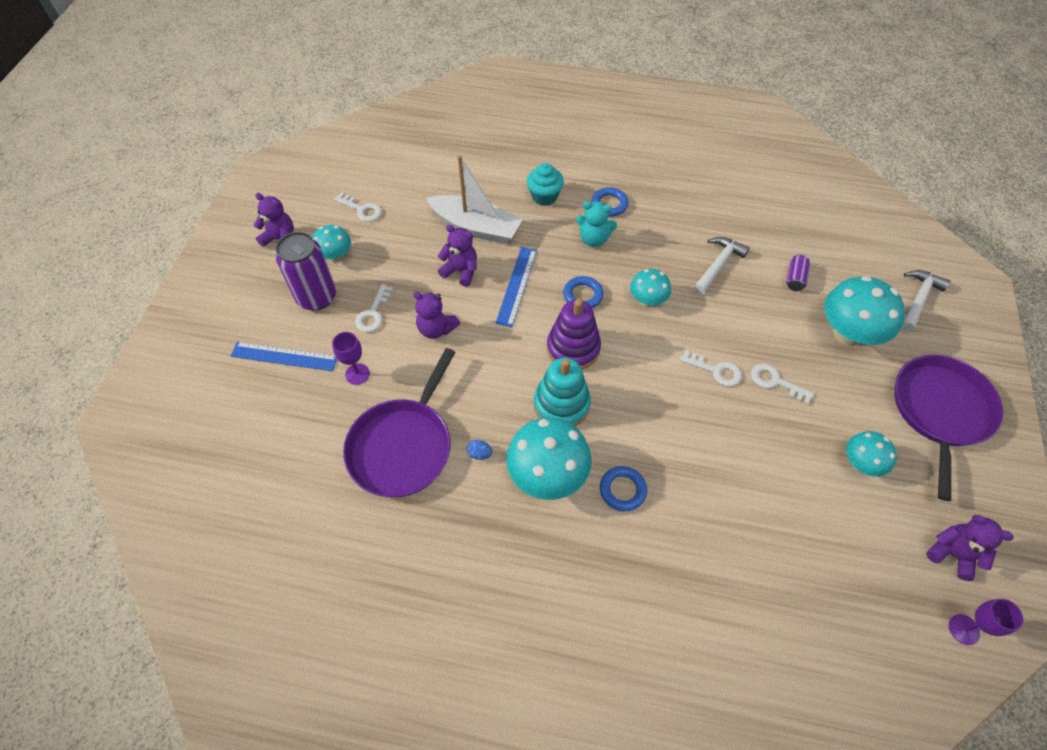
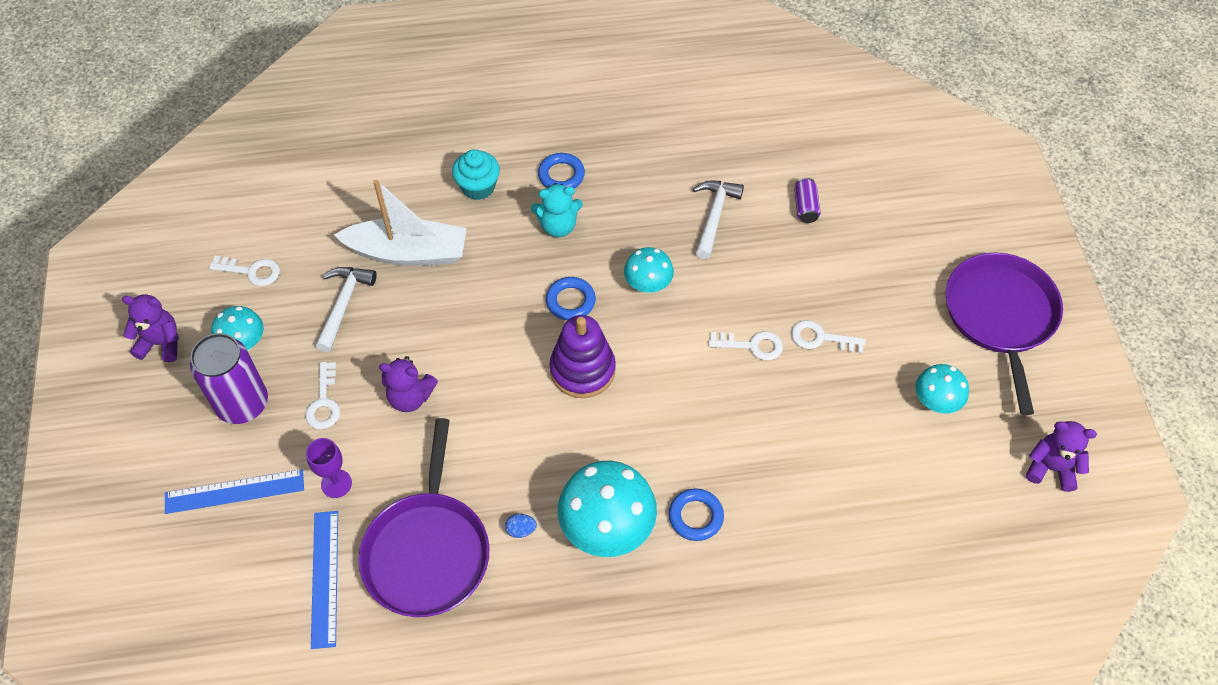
camera: 20 degrees left, 0 degrees up
(461, 271) = (411, 315): purple teddy bear -> none
(516, 285) = (487, 313): blue ruler -> blue ruler (324, 578)
(561, 404) = (593, 441): turquoise stacking toy -> none
(847, 333) = (881, 256): turquoise mushroom -> none
(918, 300) = (945, 193): white hammer -> white hammer (343, 305)
(964, 629) = (1081, 542): purple goblet -> none

